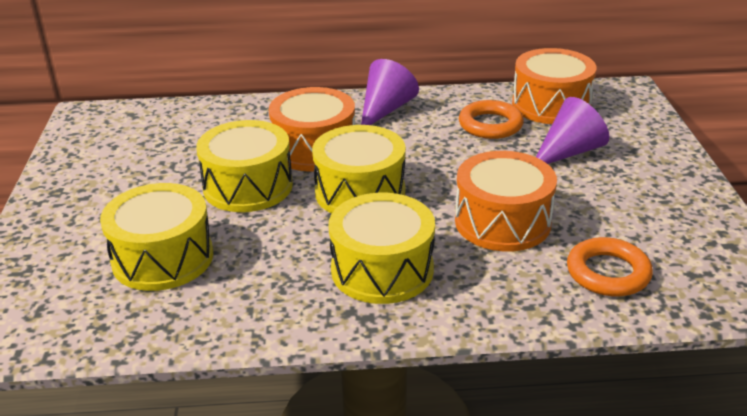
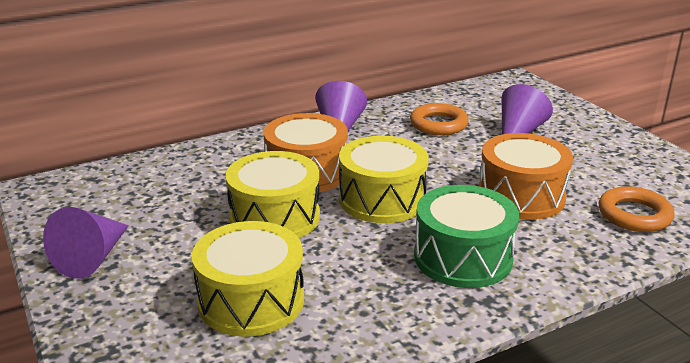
camera: 25 degrees left, 5 degrees down
(76, 186) = (93, 257): none -> purple cone
(382, 269) = (463, 257): yellow drum -> green drum
(551, 105) = (471, 101): orange drum -> none

